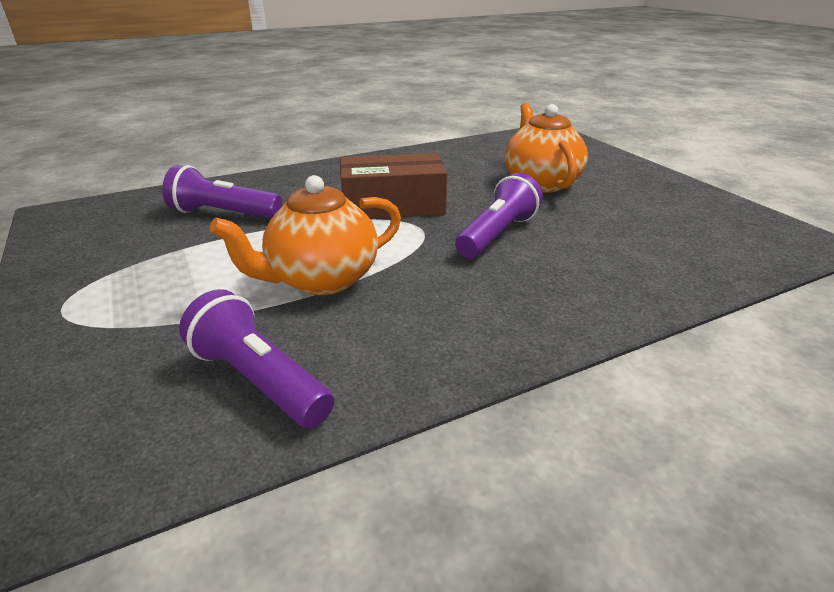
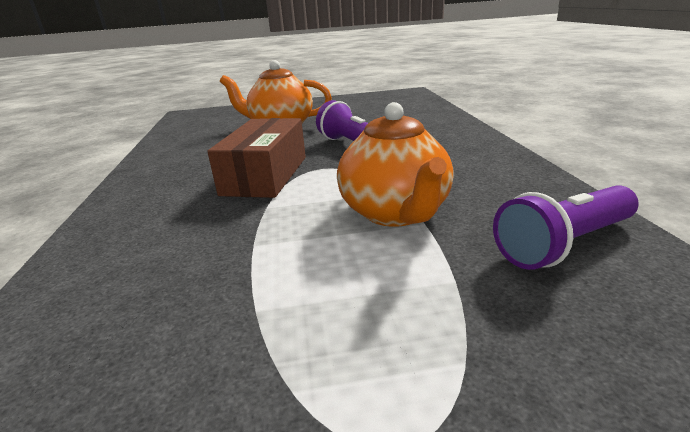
camera: 70 degrees left, 5 degrees down
(223, 214) = (171, 277): purple flashlight -> none

